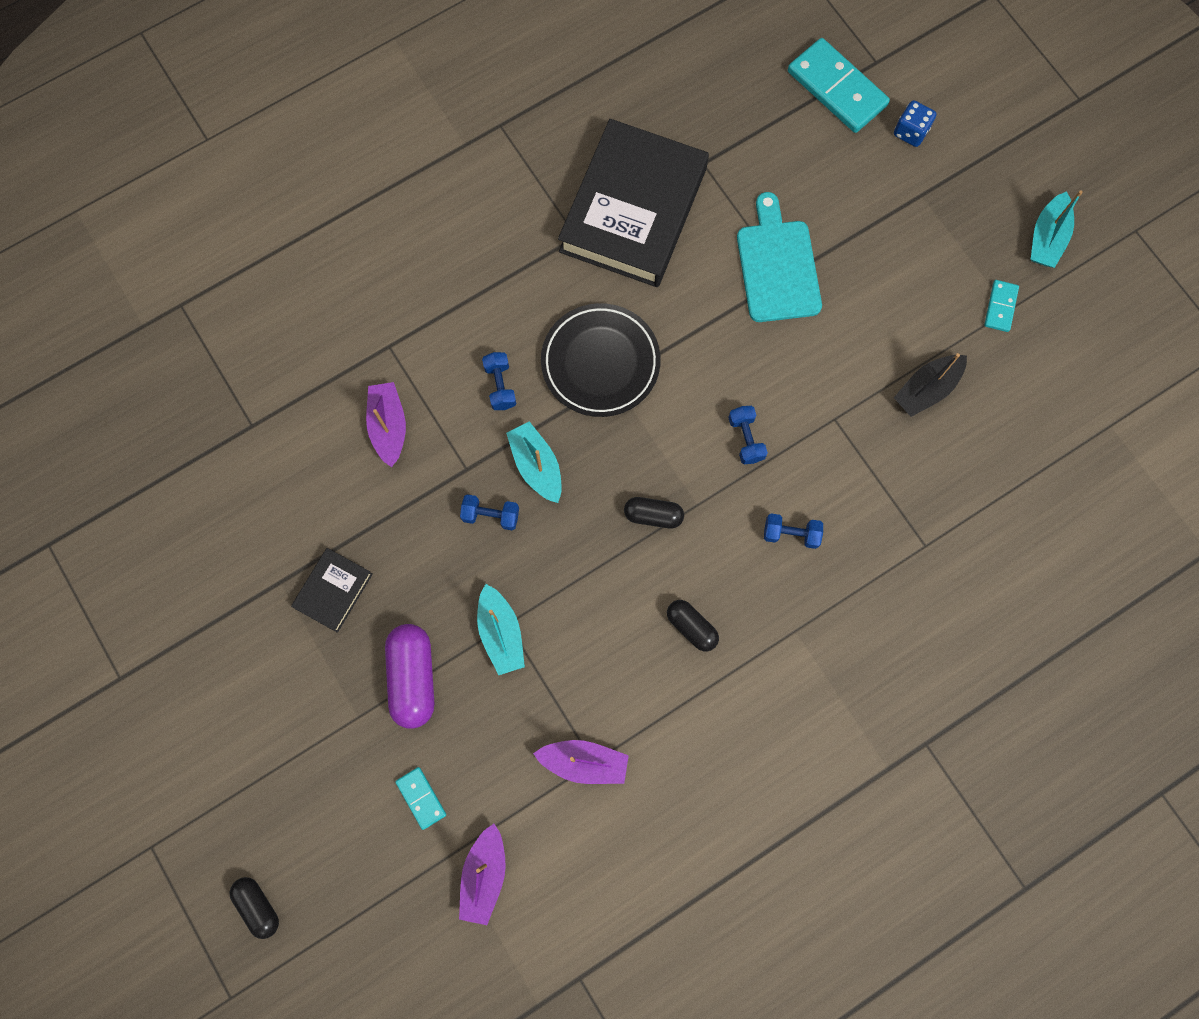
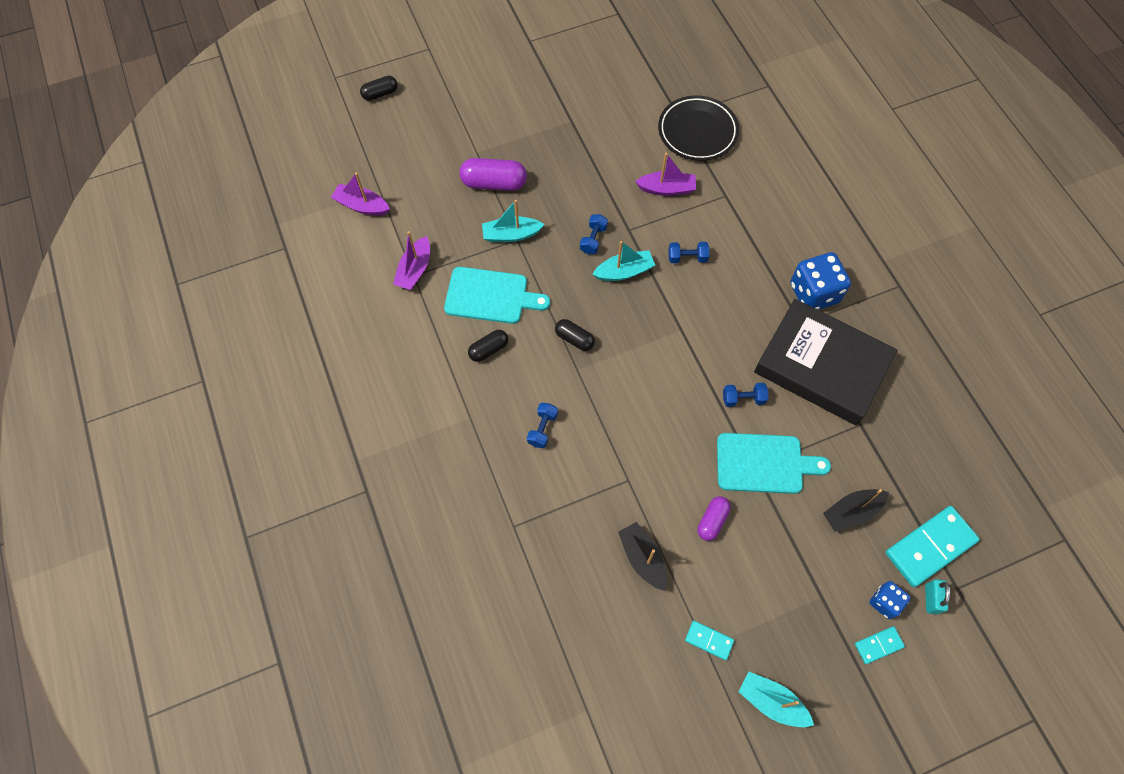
camera: 100 degrees right, 10 degrees down
(333, 591) = (559, 148): black book -> none
(421, 798) = (418, 179): turquoise domino -> turquoise domino (878, 645)
(529, 224) = (814, 293): none -> blue dice
(600, 363) = (696, 323): black plate -> black plate (697, 132)
(608, 642) = (490, 296): none -> turquoise cutting board
(653, 515) = (574, 339): black capsule -> black capsule turned 75 degrees counterclockwise
(745, 439) = (622, 412): blue dumbbell -> blue dumbbell (743, 399)
(815, 169) = (851, 512): none -> black boat
(862, 317) = (712, 521): none -> purple capsule
(895, 87) = (931, 599): none -> turquoise padlock

